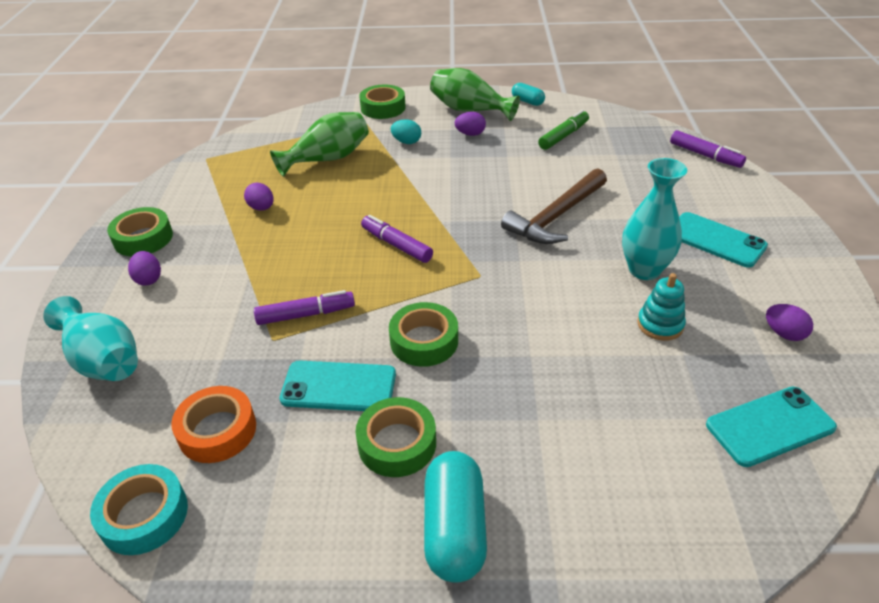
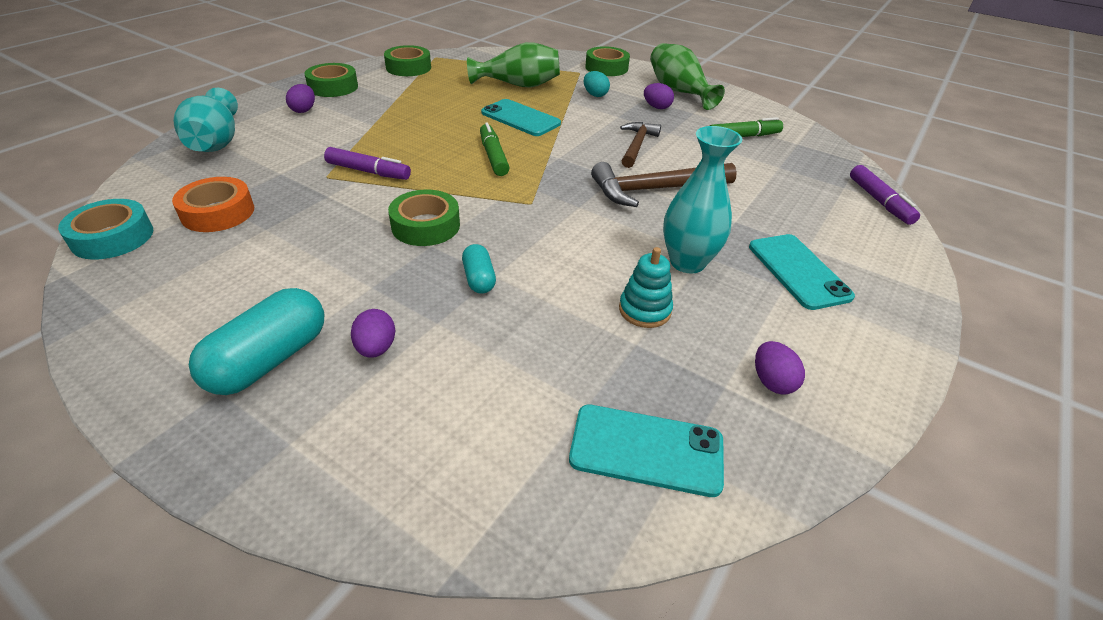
camera: 30 degrees right, 0 degrees up
(261, 208) = (430, 98): purple egg -> purple egg (376, 348)
(339, 386) = (326, 225): turquoise phone -> turquoise phone (520, 118)
(396, 245) = (493, 156): purple marker -> green marker
(397, 443) = (312, 281): green tape -> green tape (408, 67)
(497, 180) = (636, 145): none -> brown hammer
(527, 101) = (741, 102): turquoise capsule -> turquoise capsule (479, 279)

